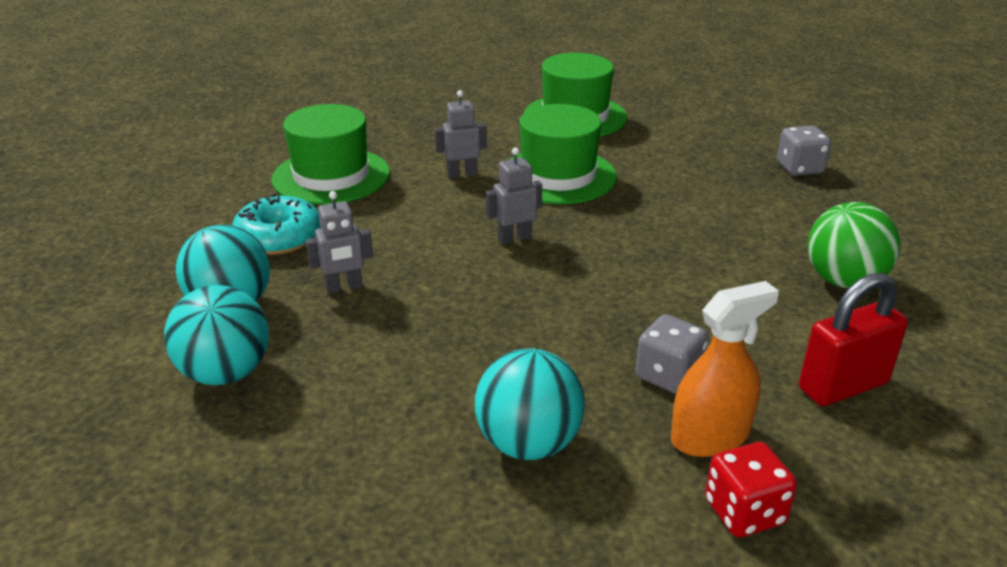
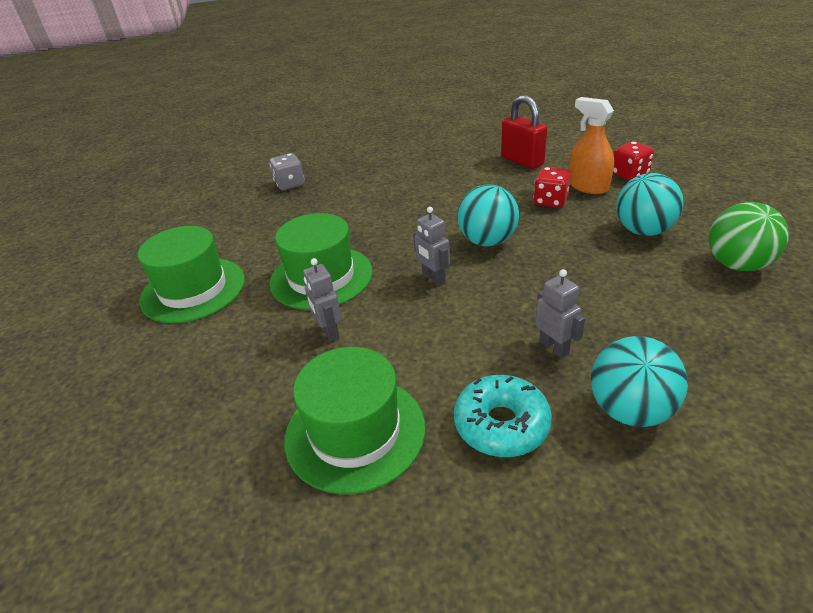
camera: 100 degrees left, 5 degrees up
(226, 373) = (707, 373): turquoise ball -> turquoise ball (487, 241)
(668, 375) = (550, 201): grey dice -> red dice
(843, 281) = (427, 165): green ball -> green ball (737, 264)

